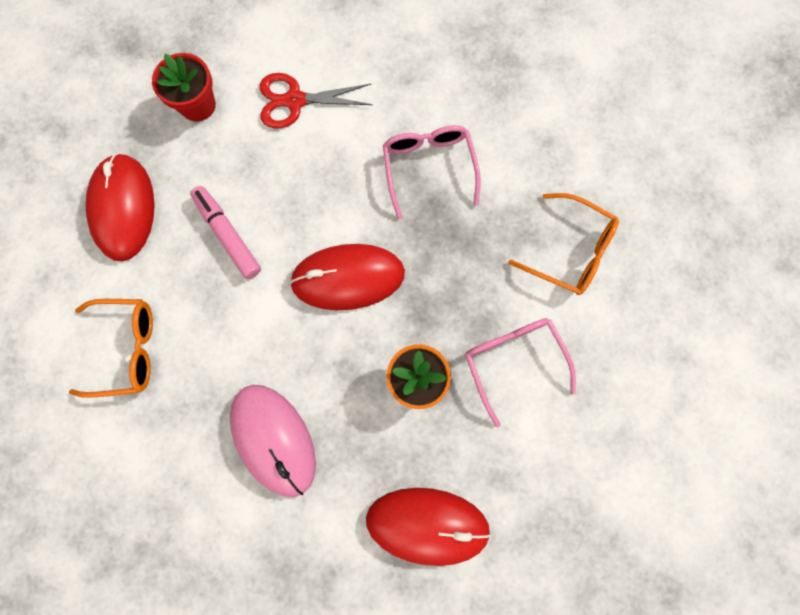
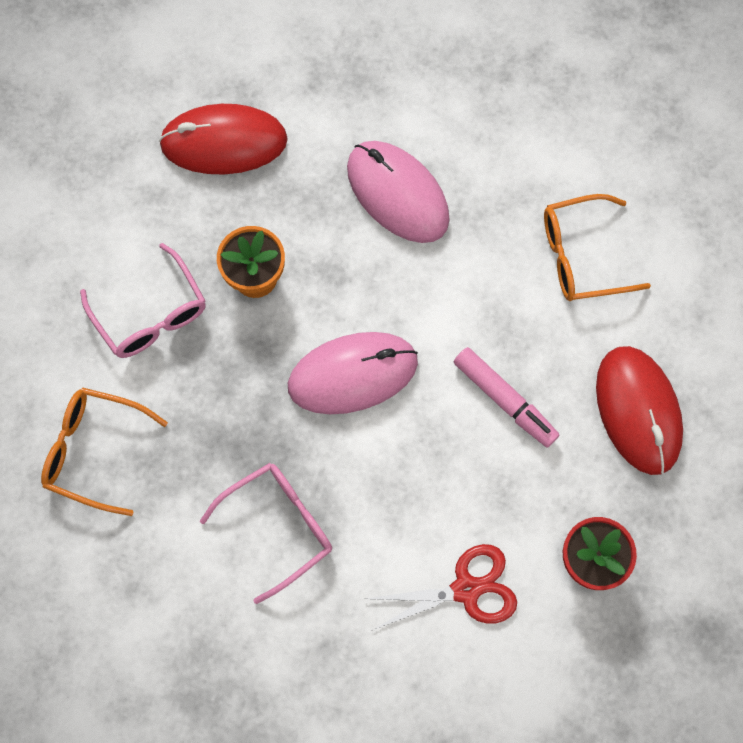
camera: 170 degrees right, 5 degrees down
(348, 278) = (352, 374): red mouse -> pink mouse
(429, 168) = (278, 527): pink glasses -> pink glasses turned 105 degrees counterclockwise

